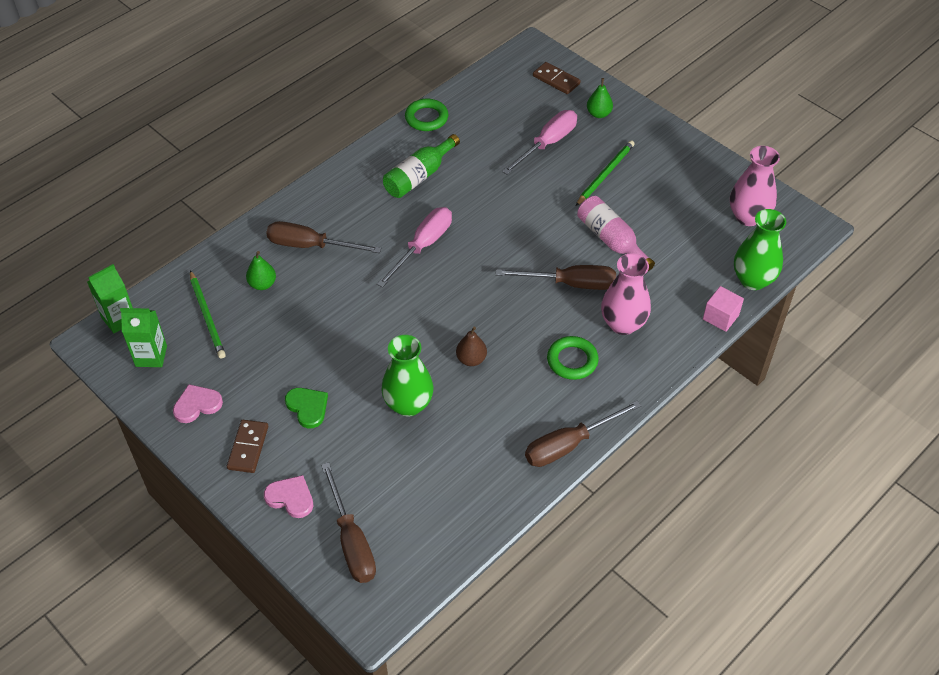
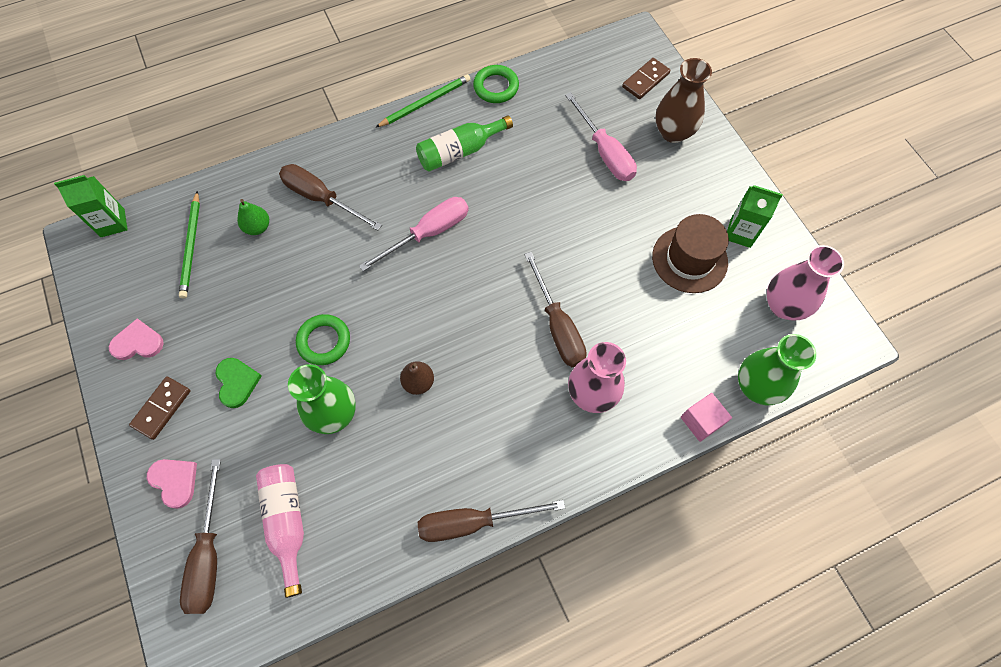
camera: 20 degrees right, 15 degrees up
(151, 356) = (122, 273): green carton -> green carton (740, 233)
(547, 144) = (605, 152): pink screwdriver -> pink screwdriver turned 90 degrees clockwise
(556, 80) = (645, 80): brown domino -> brown domino turned 75 degrees clockwise
(570, 284) = (557, 326): brown screwdriver -> brown screwdriver turned 45 degrees clockwise
(572, 360) = (520, 420): green ring -> green ring (324, 341)
(598, 114) = (673, 132): green pear -> brown vase
(605, 174) = (650, 206): green pencil -> green pencil (425, 102)
(611, 240) = (622, 287): pink bottle -> pink bottle (287, 522)
(657, 204) = (689, 259): none -> brown hat

